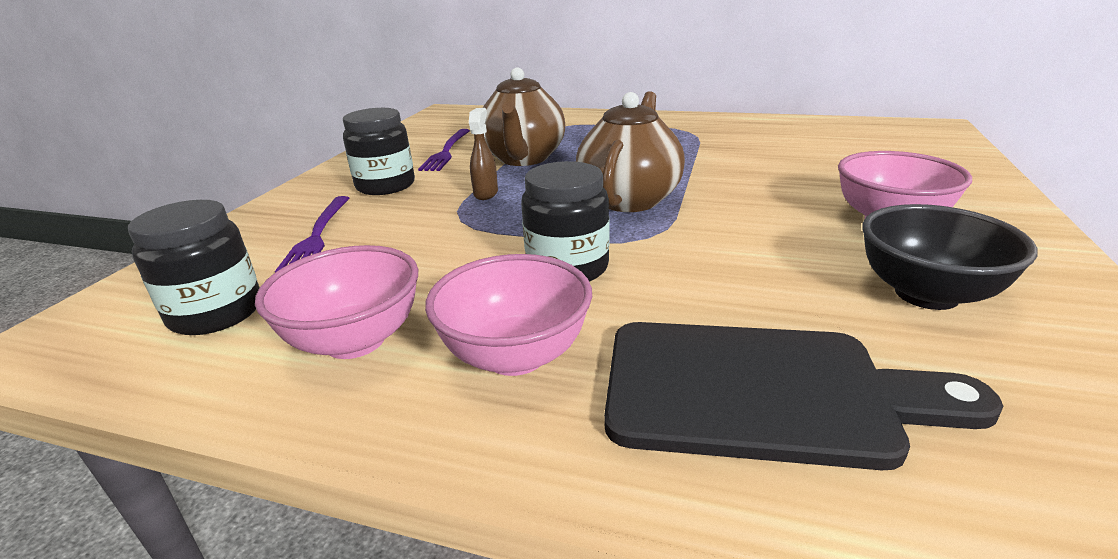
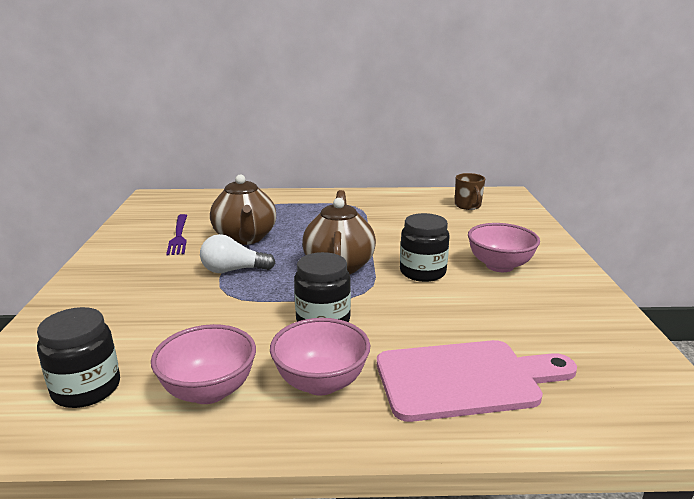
camera: 20 degrees left, 5 degrees down
(317, 235) = (121, 319): purple fork -> none
(385, 186) = (148, 271): black jar -> black jar (422, 272)
(486, 193) = (233, 270): brown spray bottle -> white light bulb
(761, 392) = (465, 379): black cutting board -> pink cutting board
(862, 139) = (468, 206): none -> brown mug
(926, 294) = (529, 311): black bowl -> none

